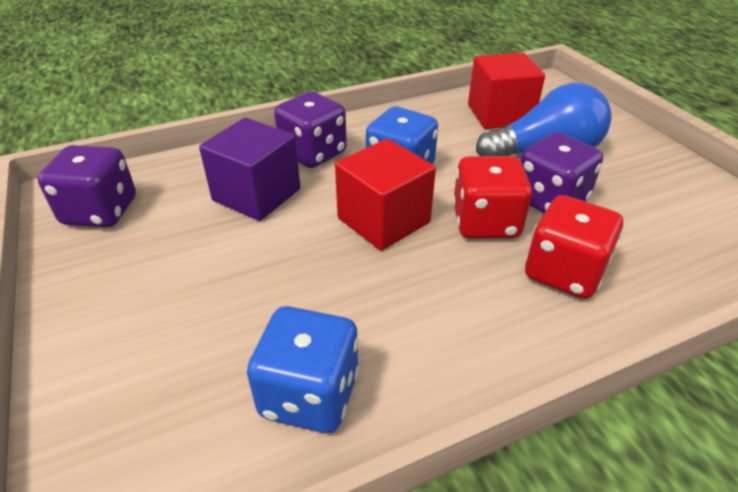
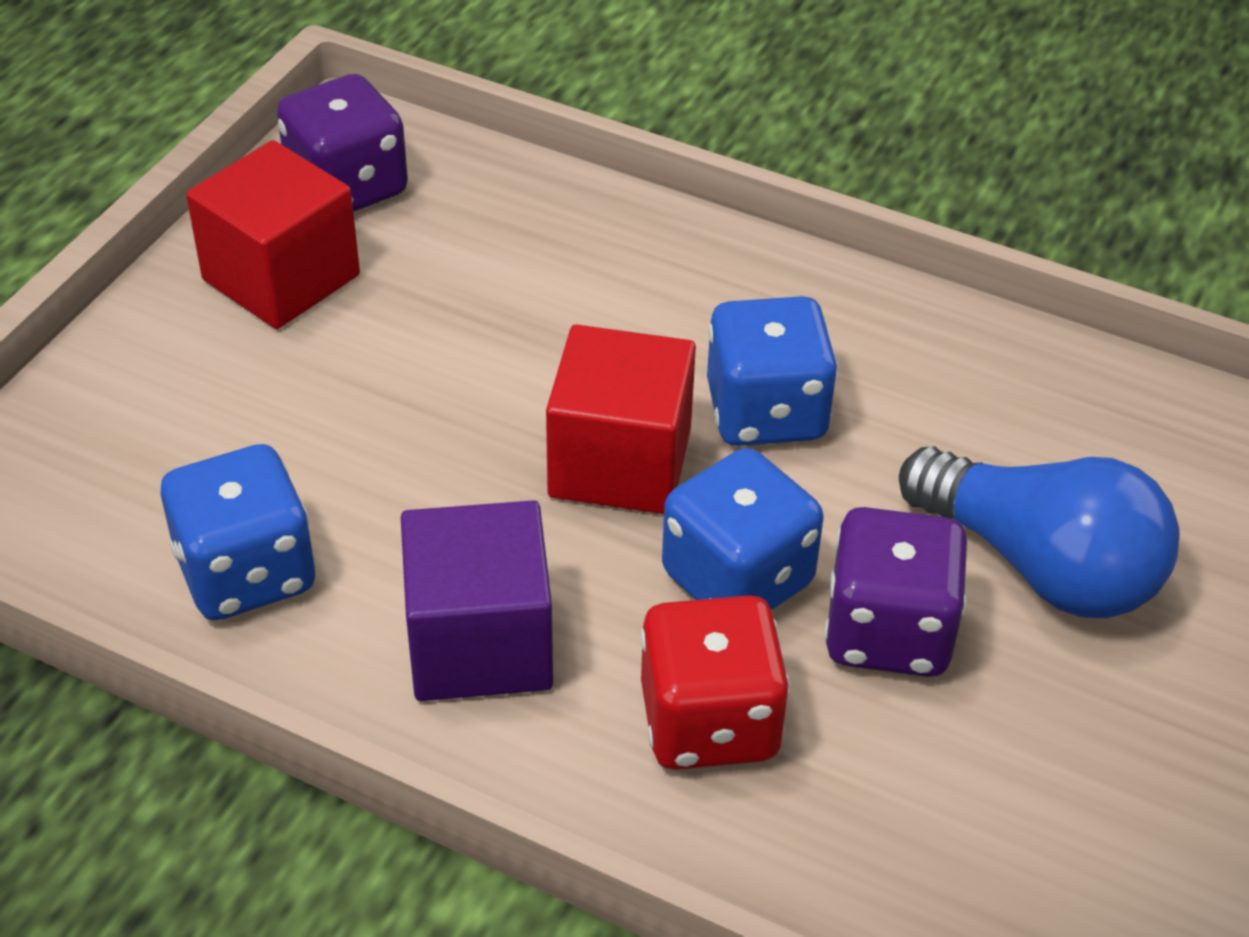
camera: 50 degrees right, 5 degrees up
(256, 195) = (534, 300): purple cube -> purple cube (479, 643)
(313, 153) = (697, 291): purple dice -> none
(485, 223) = (737, 579): red dice -> blue dice
(500, 114) = (1104, 447): red cube -> red cube (281, 278)

